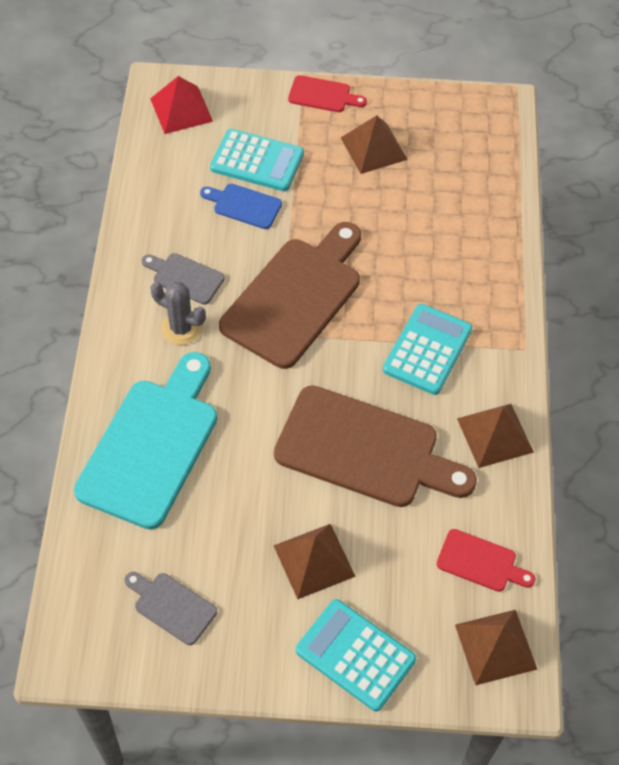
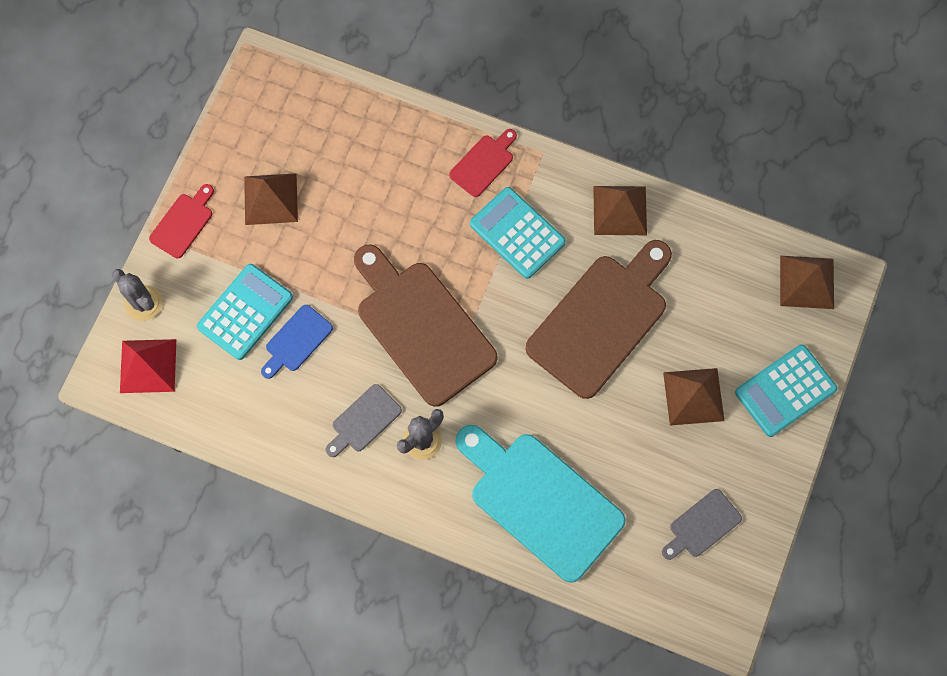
camera: 70 degrees left, 15 degrees up
(237, 90) = (143, 303): none -> grey cactus
(480, 562) = (732, 266): red cutting board -> red cutting board (484, 163)

